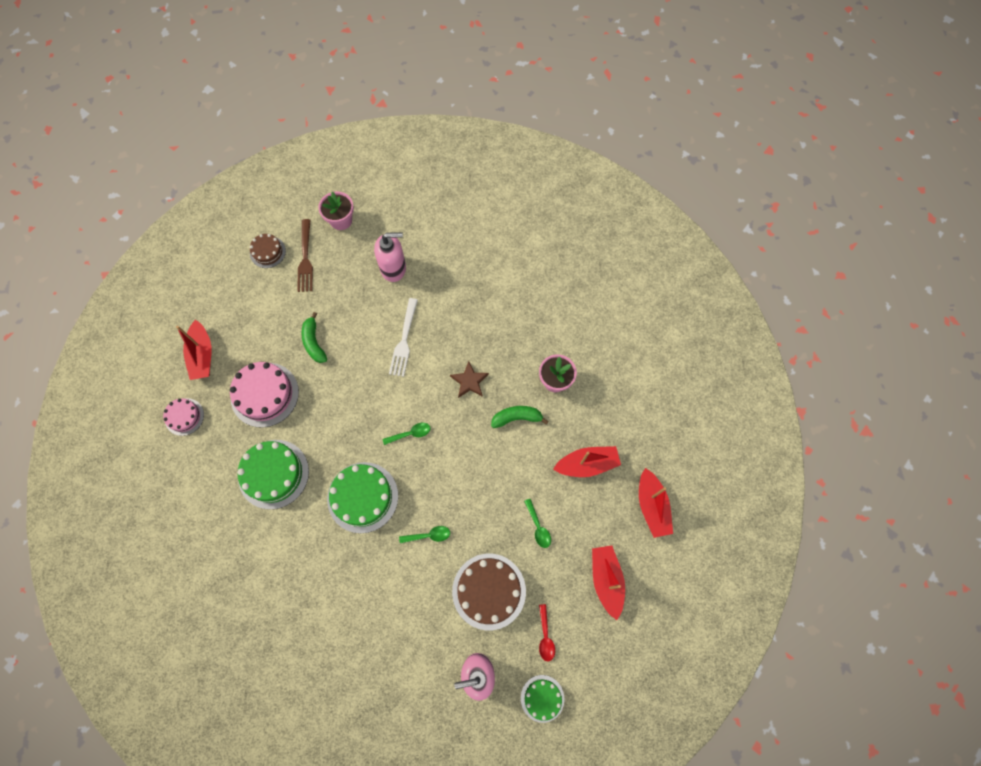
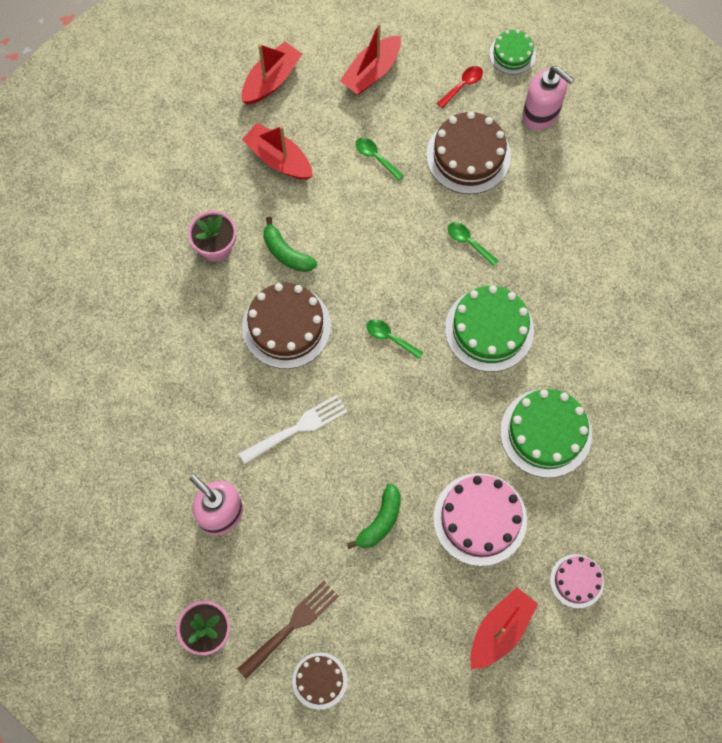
camera: 130 degrees left, 0 degrees up
(469, 381) = (286, 326): brown star -> brown cake
(538, 527) = (375, 157): green spoon -> green spoon turned 75 degrees counterclockwise

